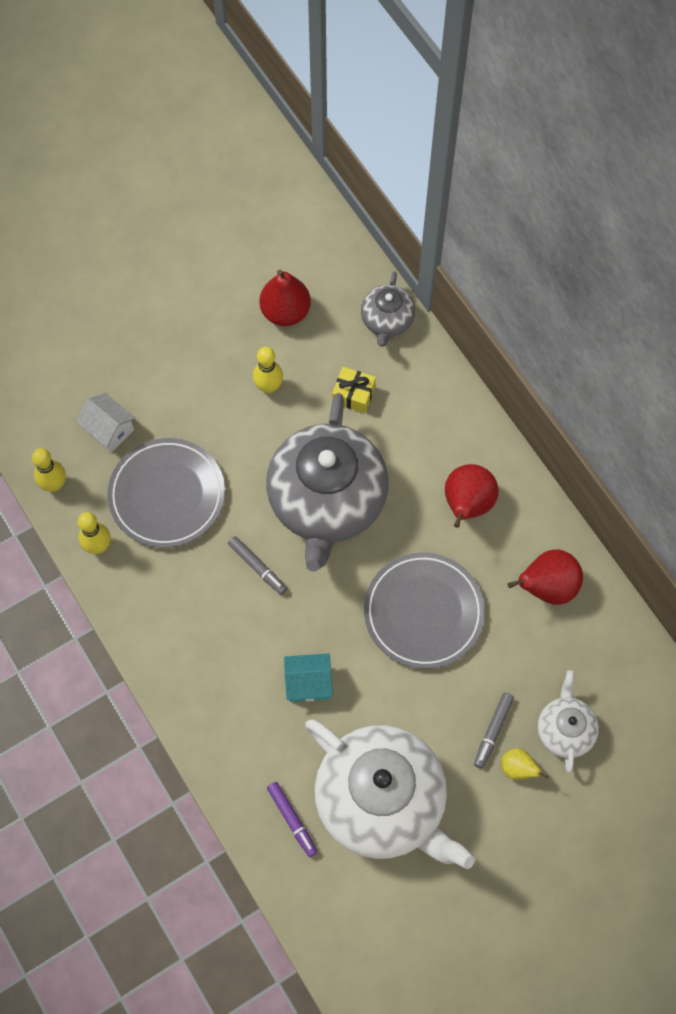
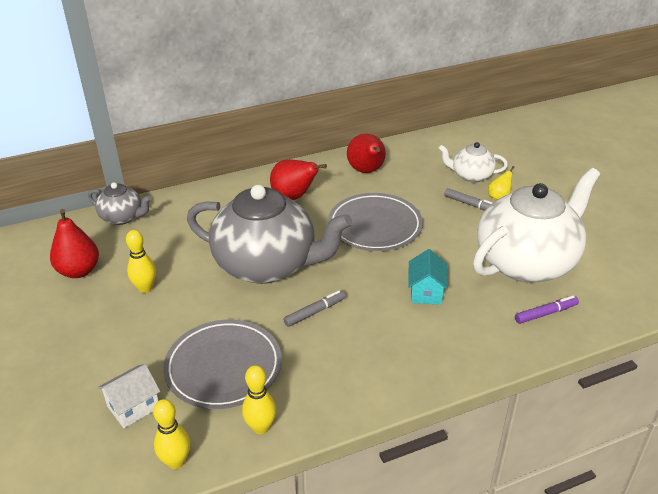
camera: 80 degrees left, 30 degrees down
(353, 394) = (178, 241): yellow gift -> none

